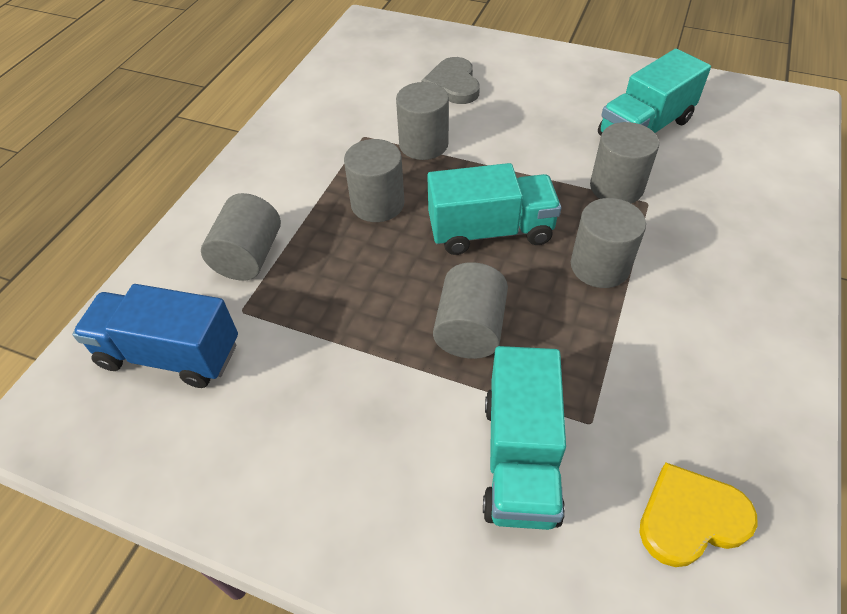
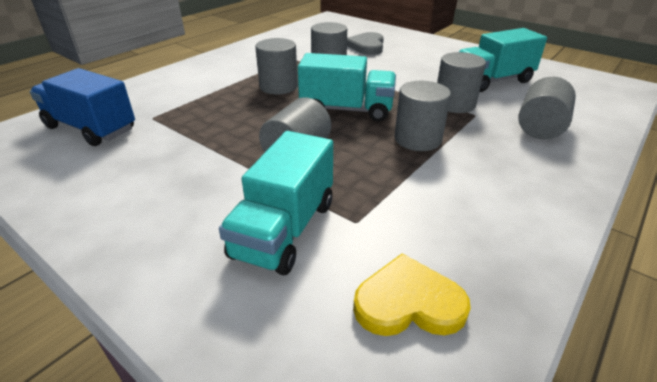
camera: 15 degrees right, 15 degrees down
(249, 256) = (178, 96): grey cylinder -> grey cylinder (540, 127)

